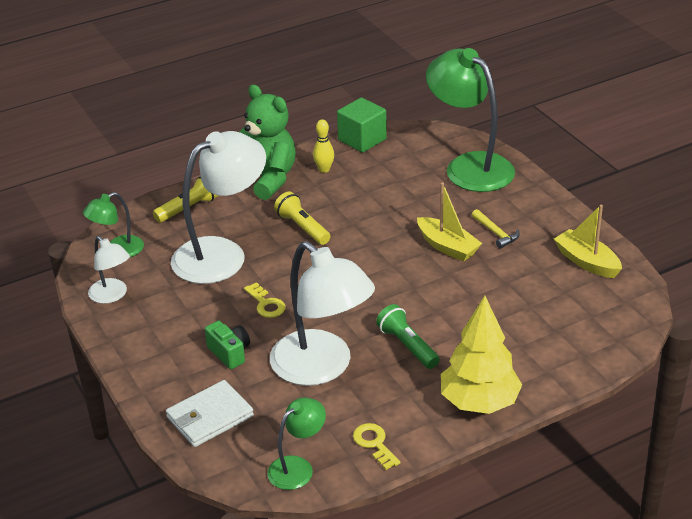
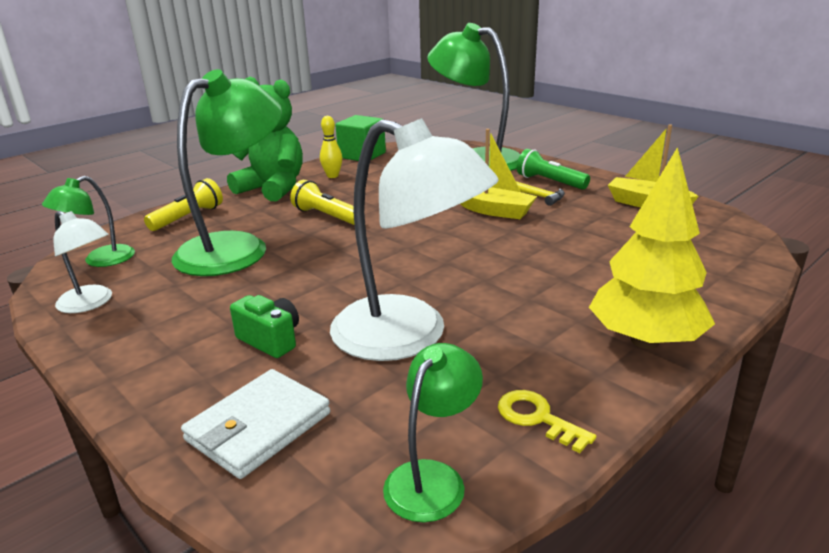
camera: 15 degrees left, 10 degrees down
(222, 254) = (236, 247): white lamp -> green lamp
(266, 304) = (306, 283): yellow key -> none
(407, 346) = (508, 297): green flashlight -> green flashlight (549, 182)

